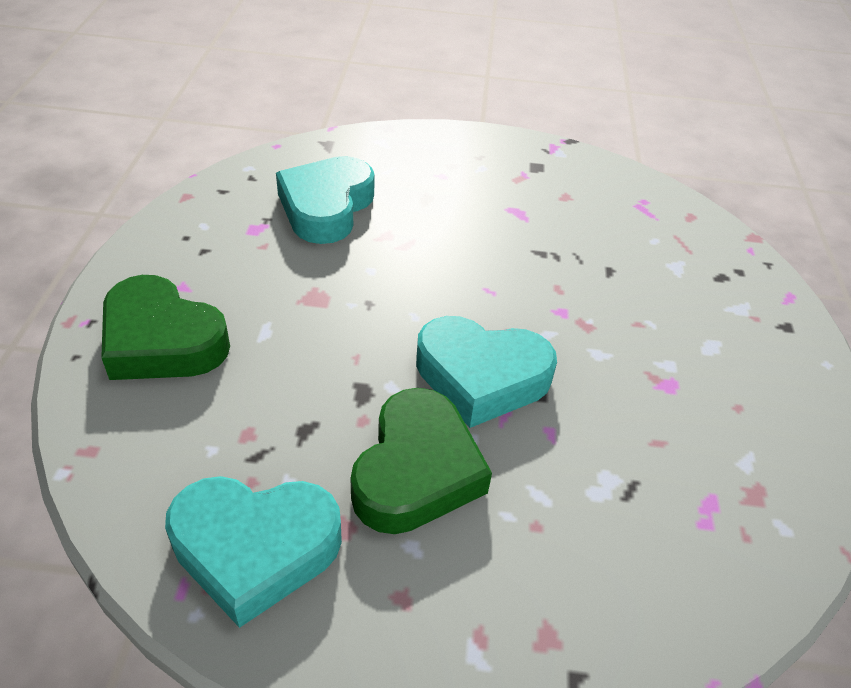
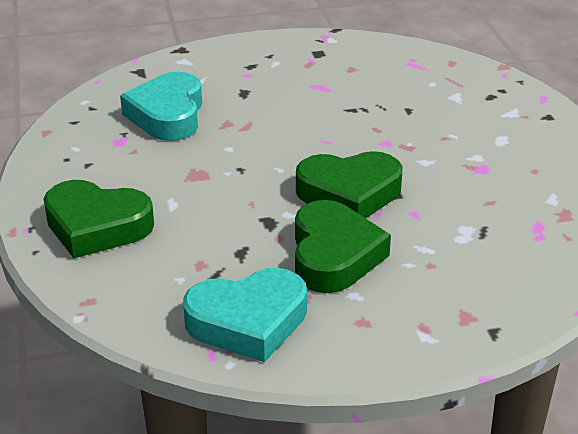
camera: 15 degrees left, 10 degrees down
(481, 376) = (349, 193): turquoise heart -> green heart

